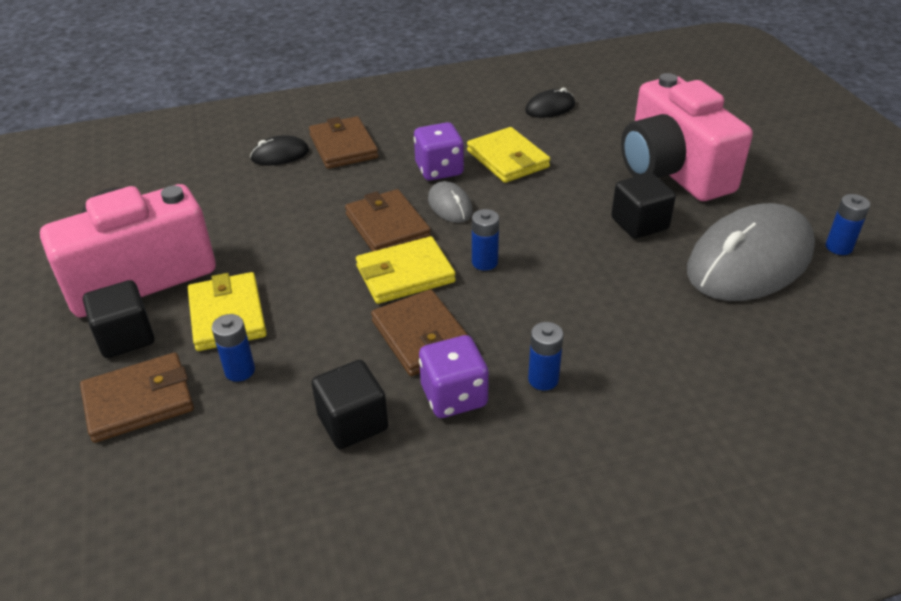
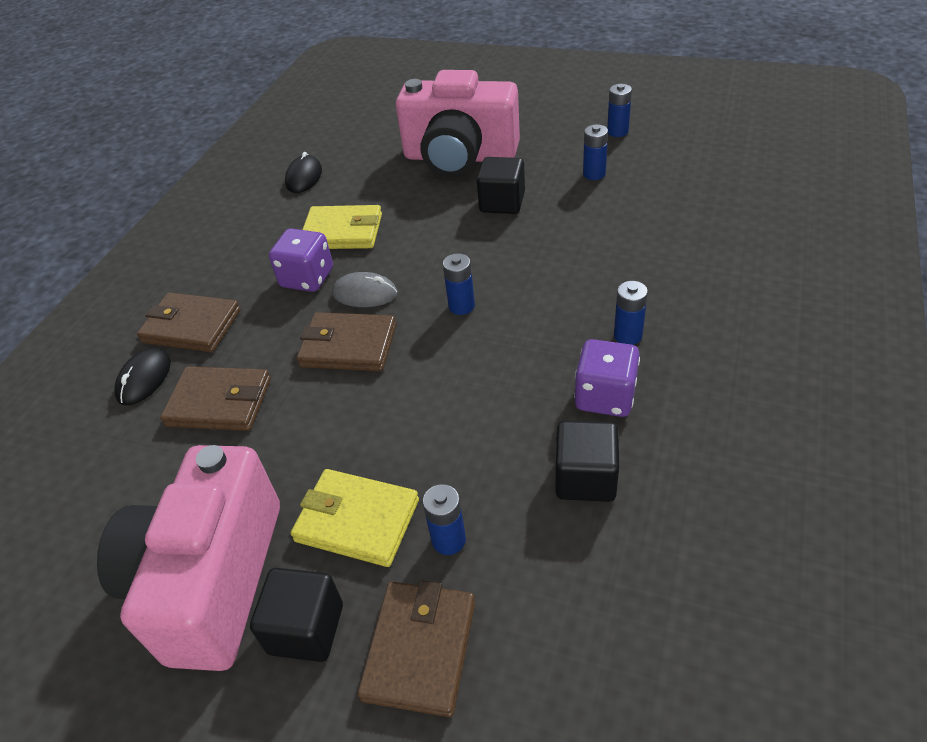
camera: 50 degrees left, 5 degrees up
(405, 274) = (427, 362): yellow wallet -> none
(422, 336) = (517, 386): brown wallet -> brown wallet (219, 402)
(749, 260) = (594, 174): grey mouse -> blue battery

